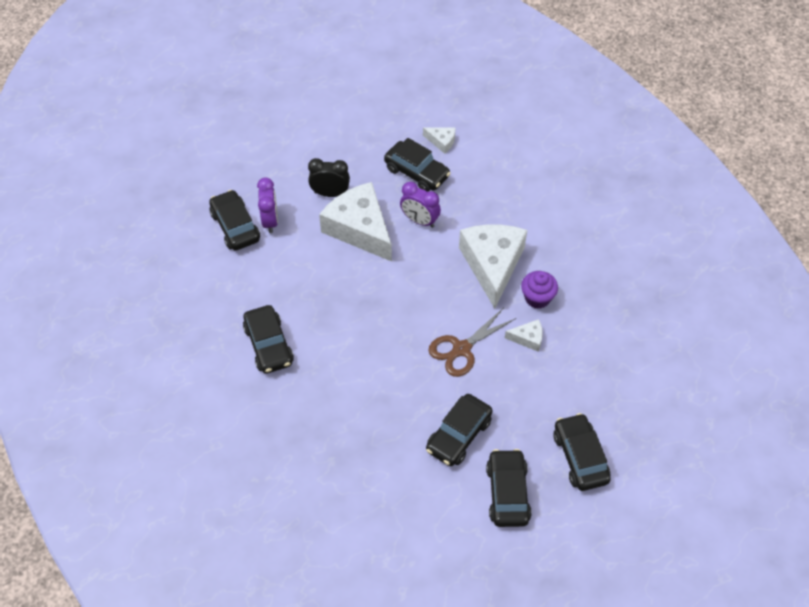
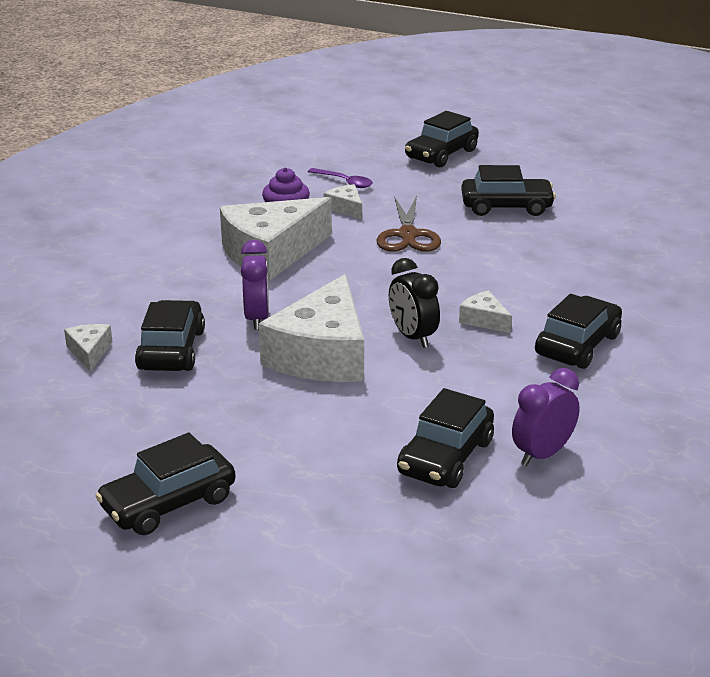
camera: 125 degrees left, 25 degrees down
(270, 221) = (397, 431): purple clock -> purple clock (542, 454)
(330, 193) = (287, 402): black clock -> black clock (412, 337)
(330, 320) = (484, 320): none -> white cheese
(461, 349) = (408, 235): brown scissors -> brown scissors turned 75 degrees clockwise
(507, 493) = (525, 171): black car -> black car (168, 503)
(572, 362) = (344, 182): none -> purple spoon

